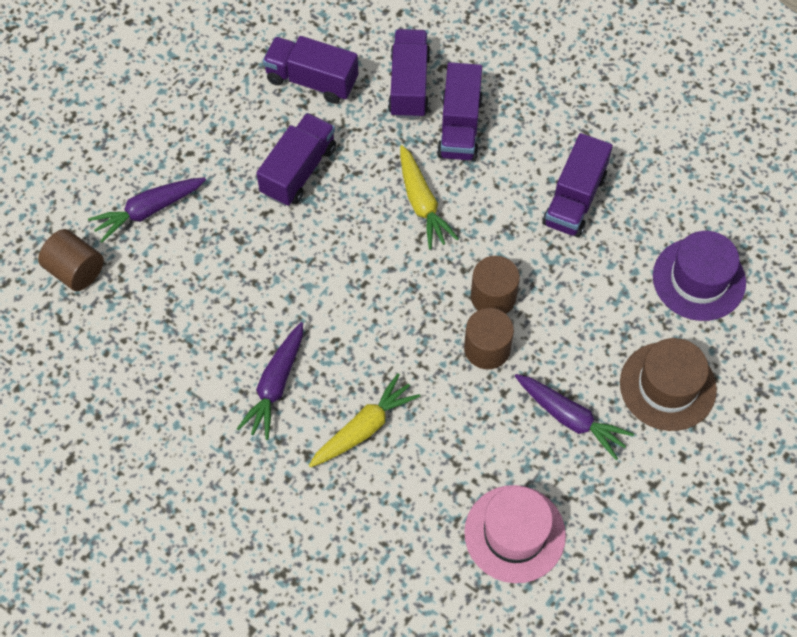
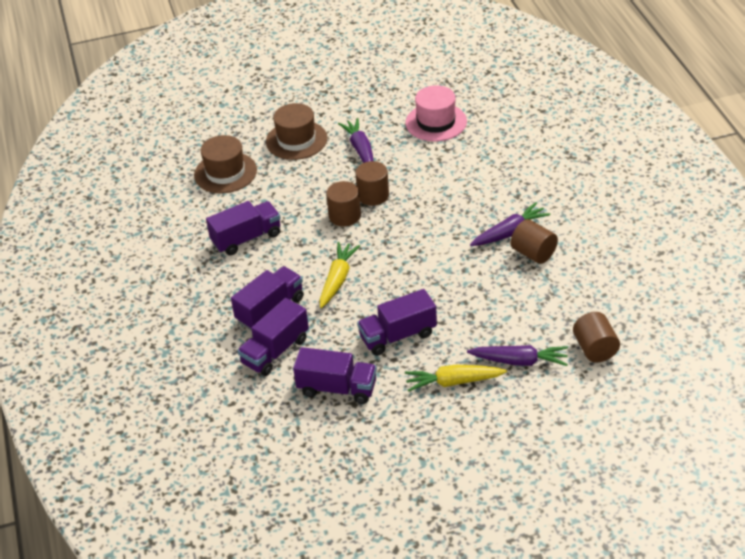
camera: 140 degrees left, 20 degrees down
(225, 368) = (533, 253): none -> brown cylinder
(312, 80) = (337, 388): purple truck -> purple truck turned 45 degrees counterclockwise
(364, 428) = (475, 193): yellow carrot -> yellow carrot (453, 382)
(699, 279) = (225, 173): purple hat -> brown hat

